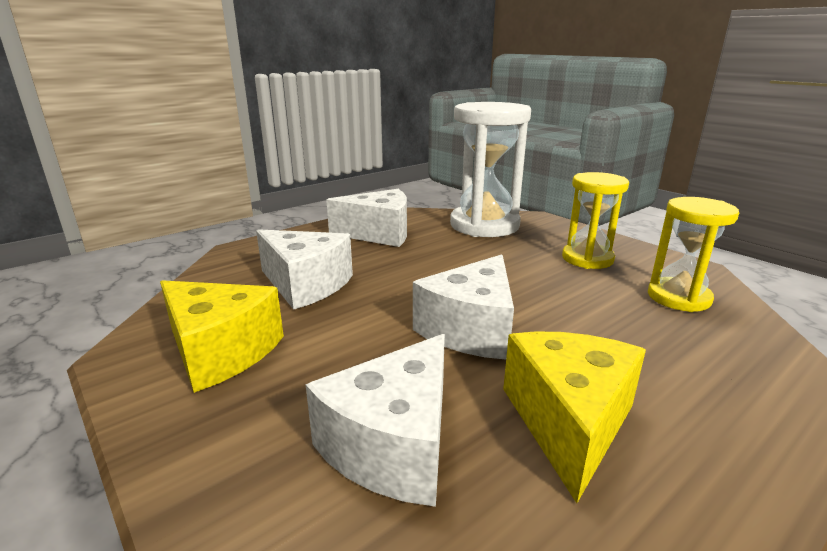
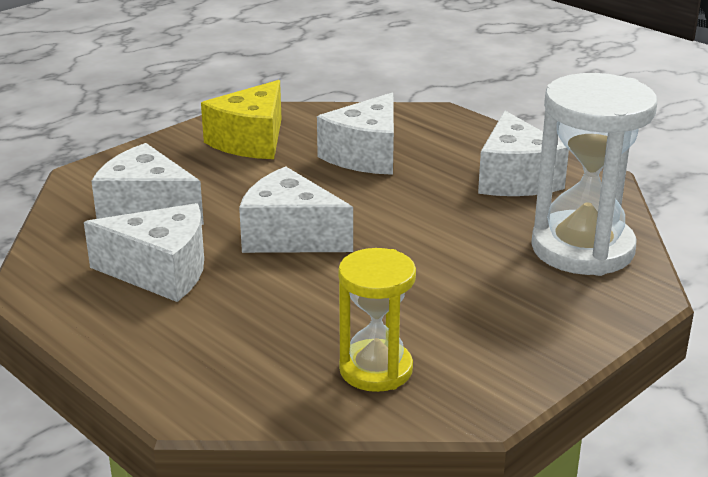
camera: 85 degrees right, 5 degrees up
(568, 422) = (161, 272): yellow cheese -> white cheese
(587, 259) = (481, 320): yellow hourglass -> none

